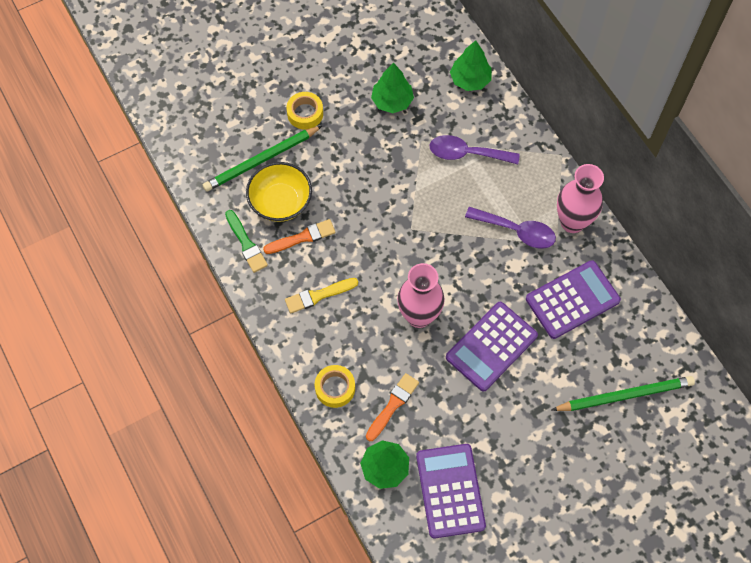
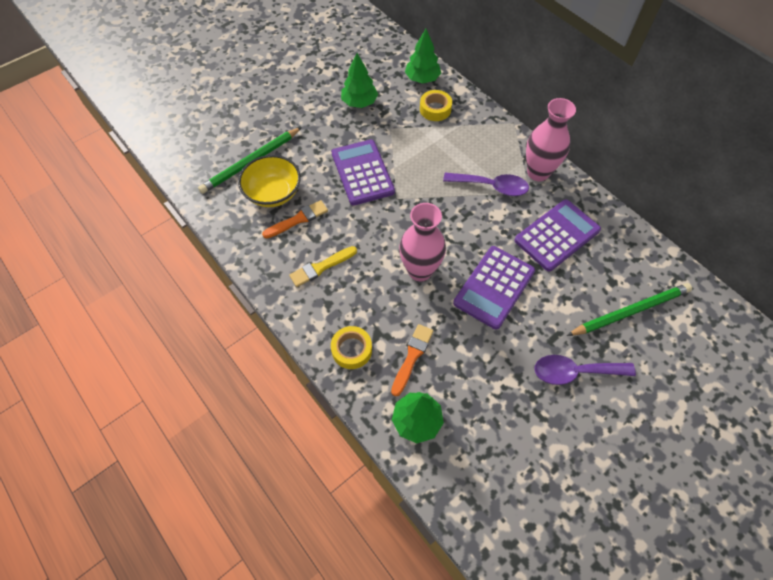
camera: 10 degrees left, 5 degrees down
(246, 244) = (245, 232): green brush -> none
(305, 113) = (285, 121): yellow tape -> yellow tape (435, 109)
(450, 491) = (488, 432): purple calculator -> purple calculator (362, 172)
(466, 153) = (432, 133): purple spoon -> purple spoon (574, 372)

